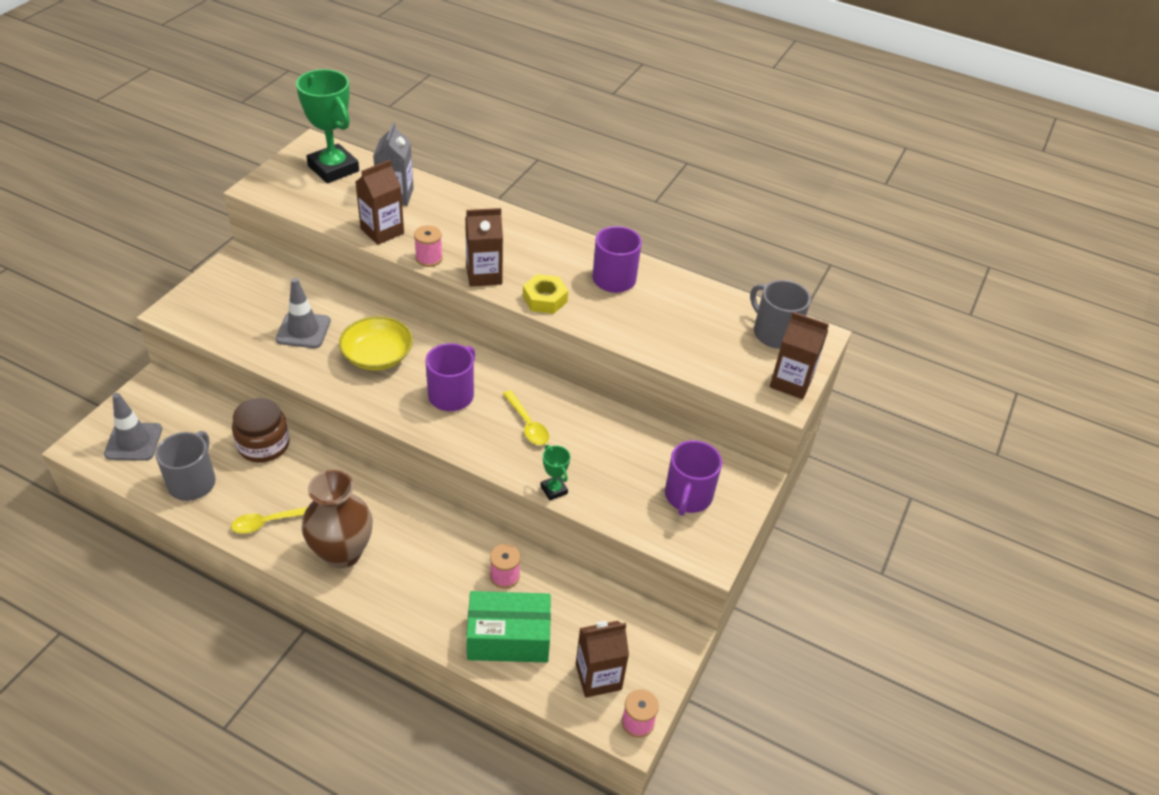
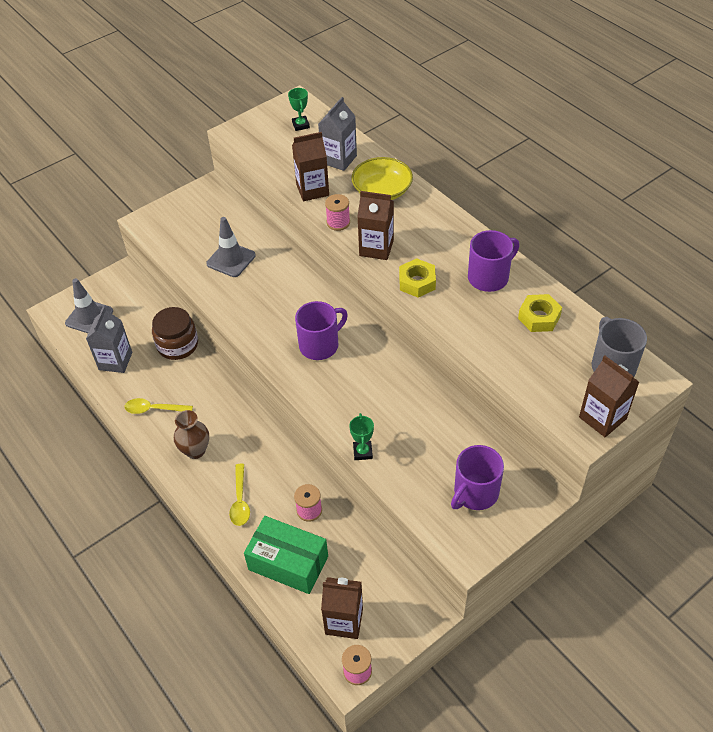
camera: 30 degrees right, 5 degrees up
(193, 482) = (115, 361): grey mug -> grey carton
(333, 168) = (300, 125): green trophy -> green trophy, size x0.45
(342, 552) = (195, 450): brown vase -> brown vase, size x0.63
(377, 356) = (277, 296): yellow bowl -> yellow bowl (382, 190)
(527, 424) = (369, 388): yellow spoon -> yellow spoon (240, 500)
(683, 305) = (539, 317): none -> yellow nut

